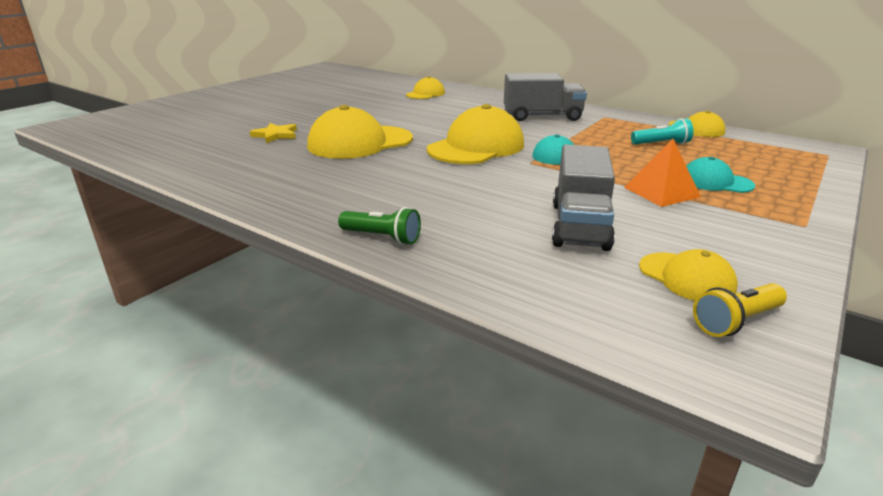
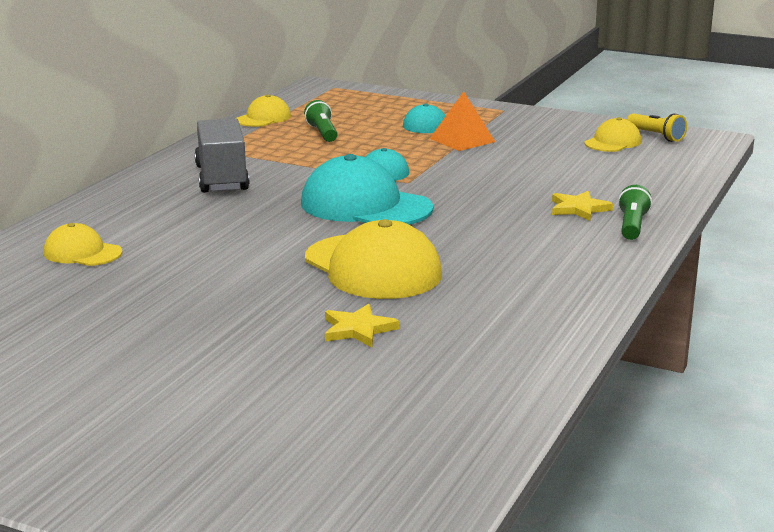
camera: 100 degrees left, 5 degrees down
(441, 219) = (578, 209): none -> yellow star
(476, 147) = (365, 206): yellow cap -> turquoise cap
(579, 226) = (553, 165): grey truck -> none
(661, 144) = (322, 133): turquoise flashlight -> green flashlight

